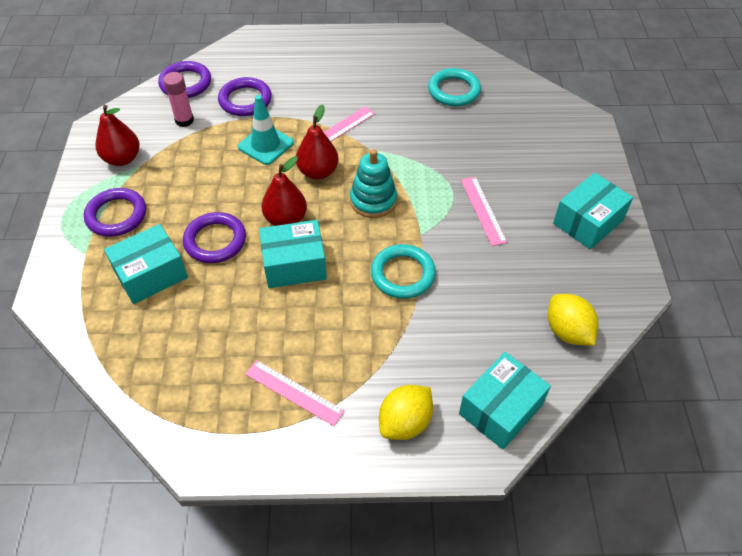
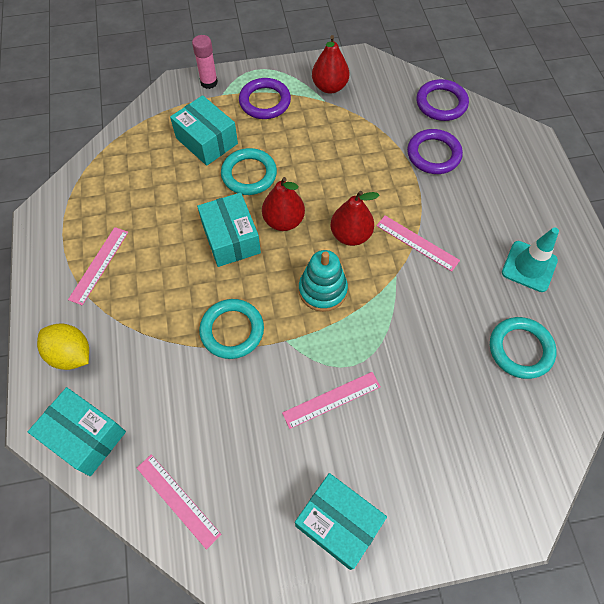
camera: 80 degrees right, 10 degrees up
(184, 120) = (390, 115): pink glue stick -> pink glue stick (209, 82)
(215, 241) = (249, 174): purple ring -> turquoise ring
(266, 145) = (376, 185): turquoise traffic cone -> turquoise traffic cone (529, 266)
(567, 331) = (178, 500): yellow lemon -> pink ruler

